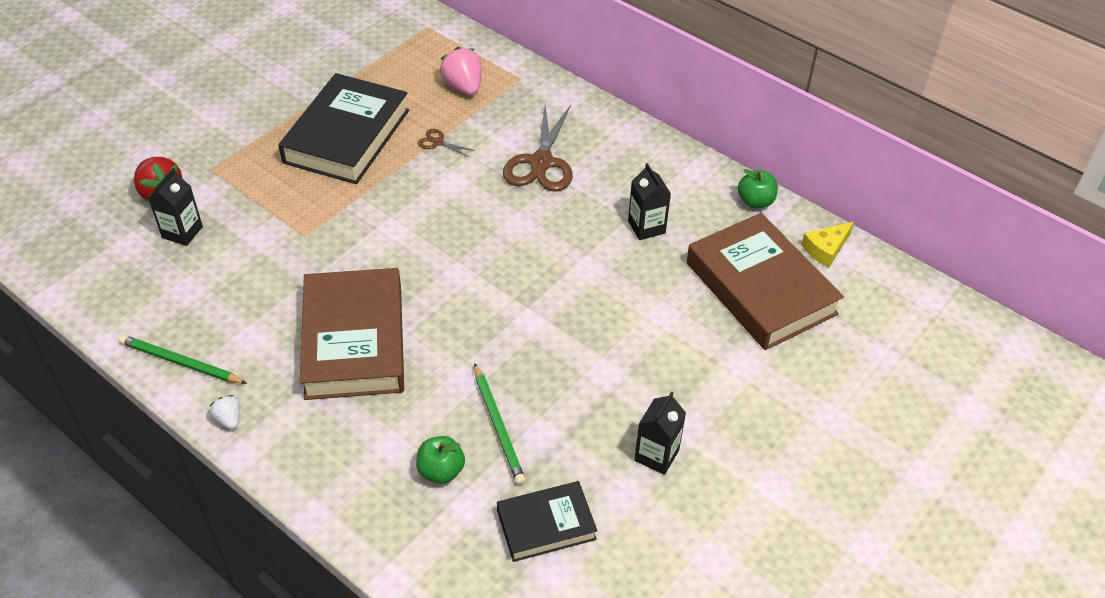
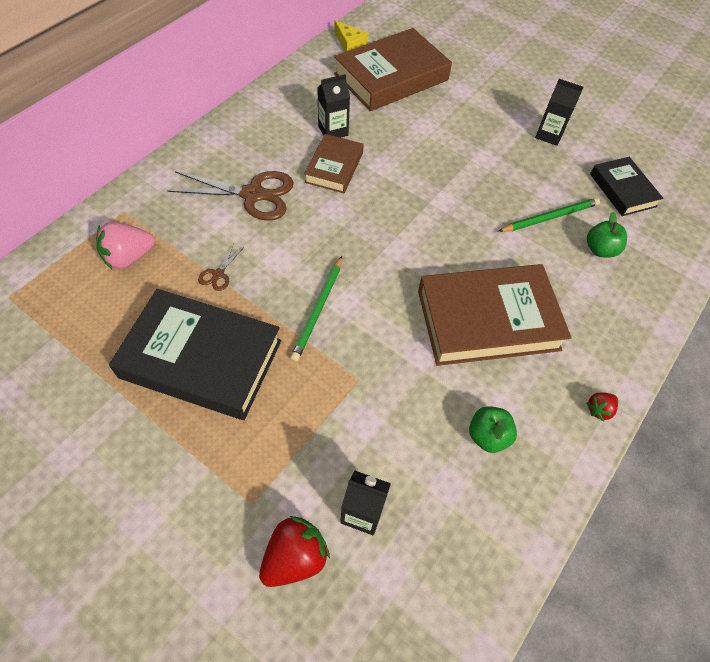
camera: 95 degrees left, 10 degrees up
(181, 363) = (546, 468): green pencil -> green pencil (318, 309)
(229, 419) = (599, 409): white strawberry -> red strawberry
(583, 226) = (334, 167): none -> brown book
(755, 201) = (302, 72): green apple -> green apple (487, 436)

